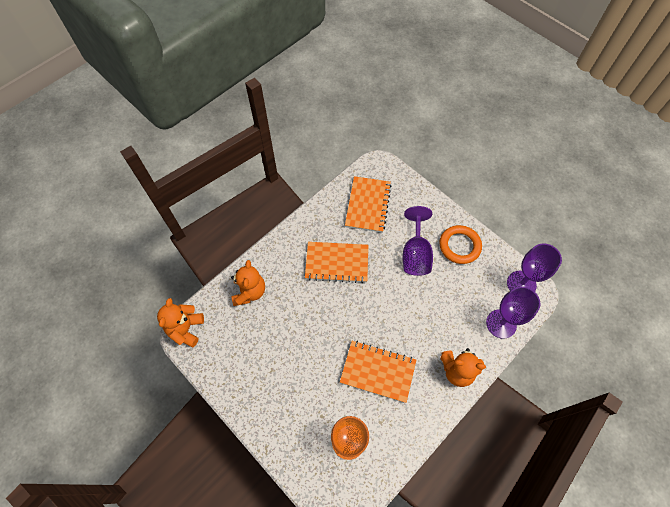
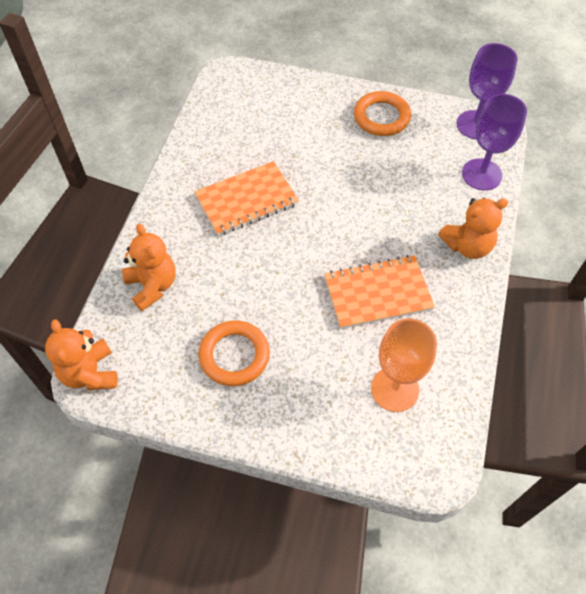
camera: 30 degrees left, 5 degrees down
(269, 364) = (234, 355): none -> orange ring
(368, 205) = (243, 121): orange notebook -> none
(415, 254) = (336, 148): purple goblet -> none

